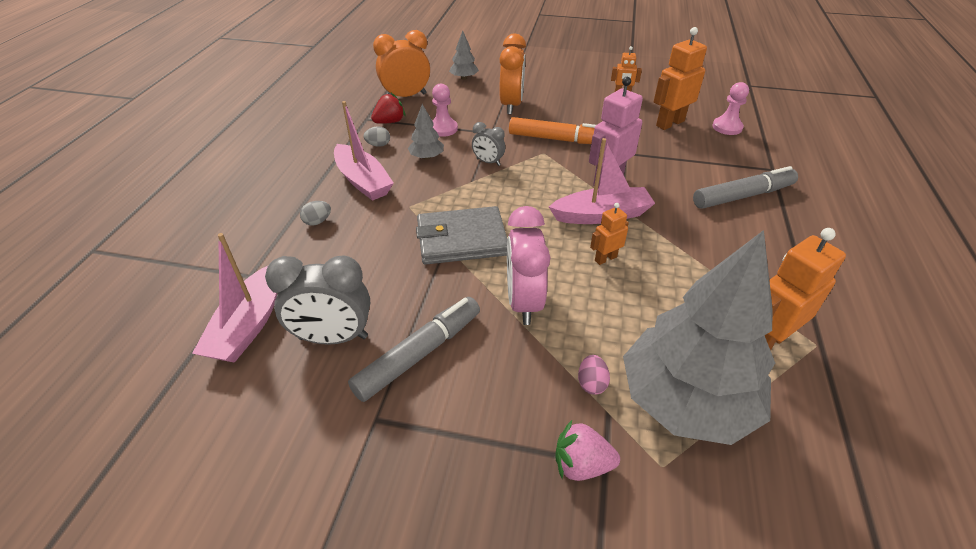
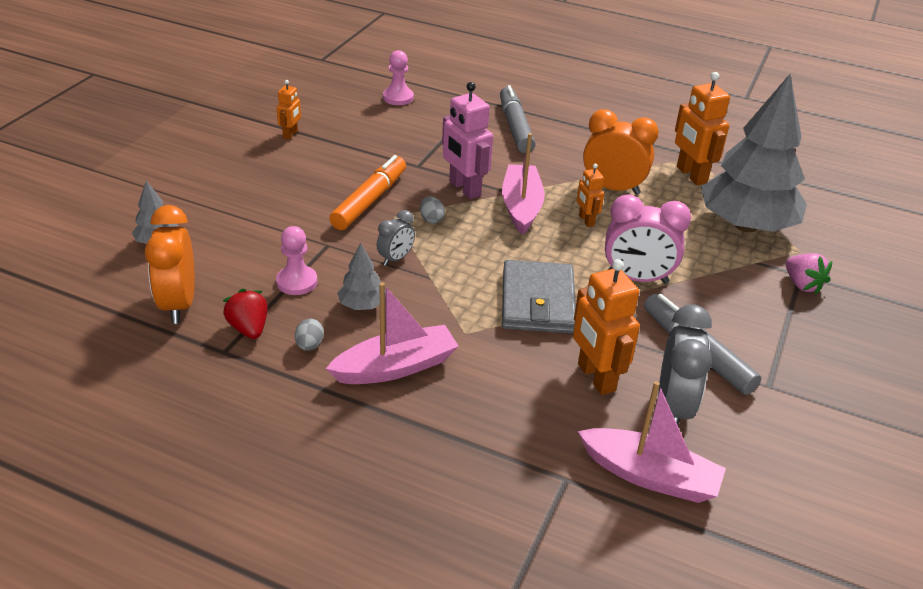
camera: 80 degrees left, 5 degrees down
(317, 221) = (473, 414): grey egg -> grey egg (431, 219)
(511, 105) = (268, 217): orange clock -> orange clock (612, 188)
(581, 465) = (802, 285): pink strawberry -> pink strawberry turned 45 degrees counterclockwise
(591, 383) = (730, 263): pink egg -> none
(669, 123) = (373, 125): orange robot -> orange robot (595, 377)

